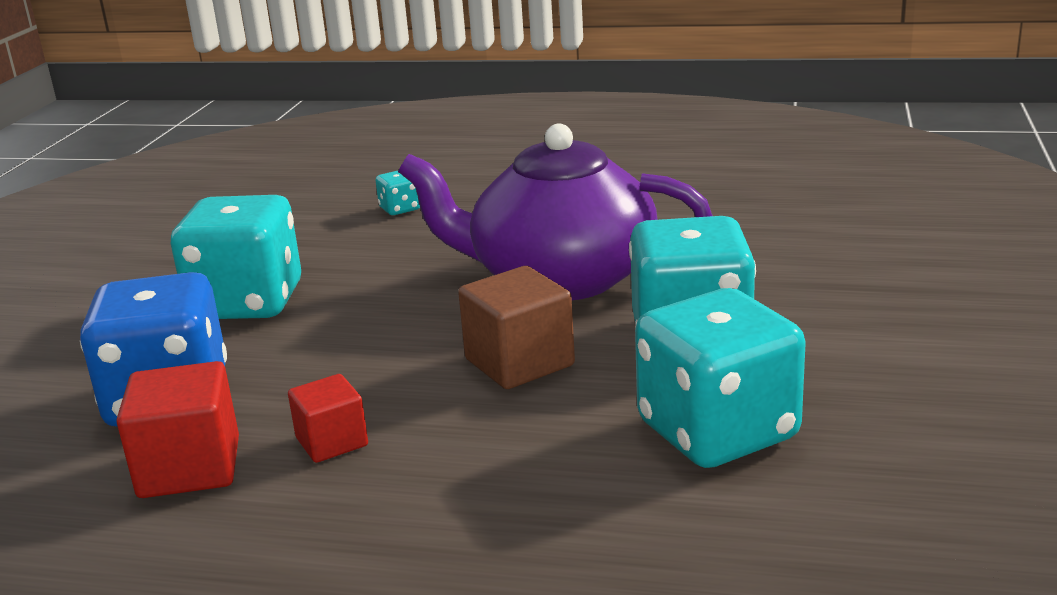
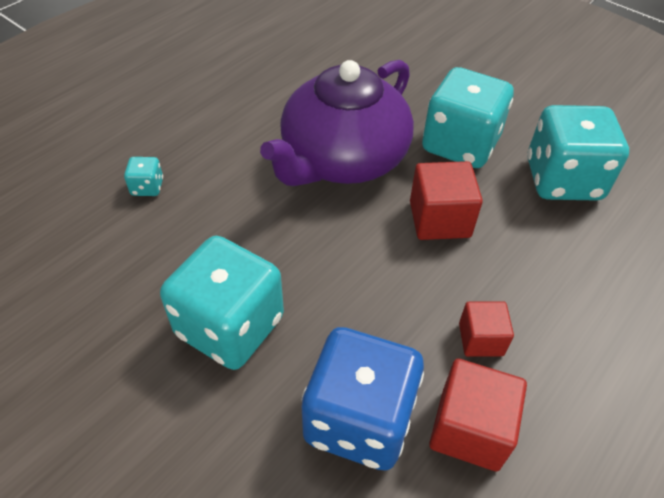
camera: 65 degrees left, 25 degrees up
(519, 362) = (439, 219): brown cube -> red cube

